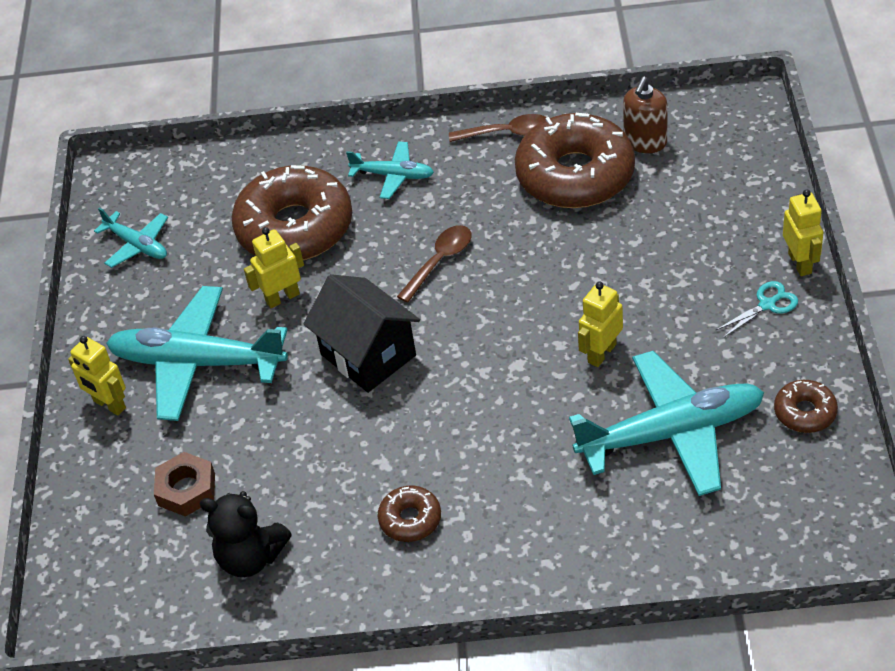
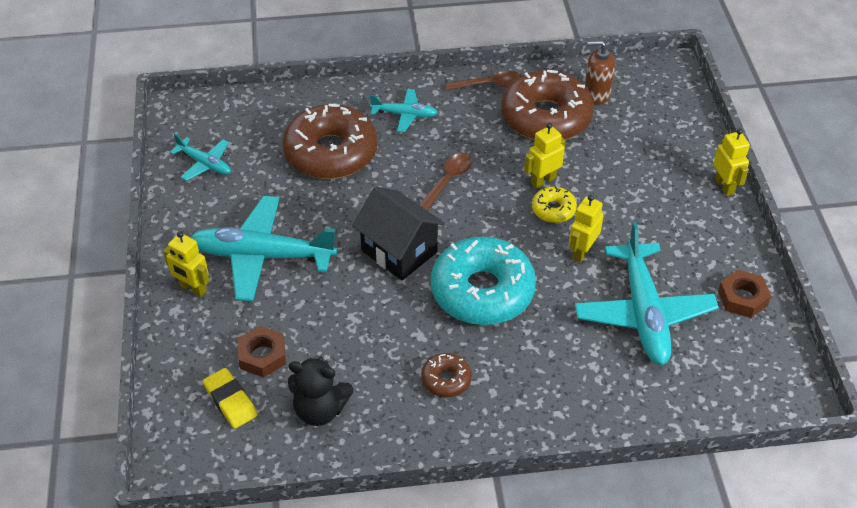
camera: 10 degrees left, 0 degrees up
(143, 546) = (230, 401): none -> yellow eraser
(282, 297) = (326, 206): yellow robot -> yellow robot (543, 180)
(468, 406) = (482, 291): none -> turquoise donut
(571, 298) = (553, 210): none -> yellow donut
(645, 142) = (596, 94): brown soap dispenser -> brown soap dispenser turned 75 degrees clockwise
(672, 433) = (643, 313): turquoise plane -> turquoise plane turned 105 degrees clockwise
(767, 305) = (704, 217): turquoise scissors -> none
(805, 412) = (742, 298): brown donut -> brown nut

